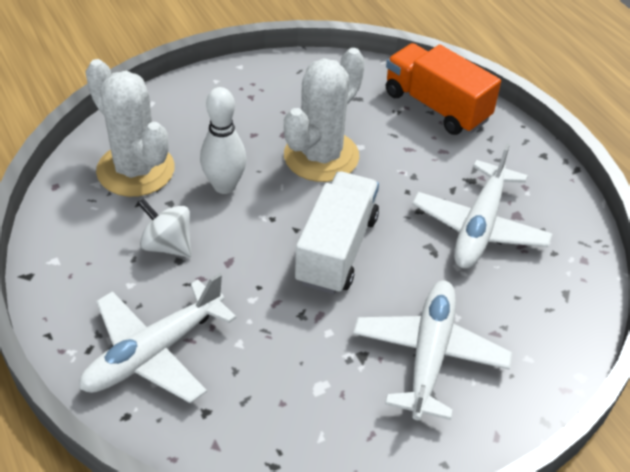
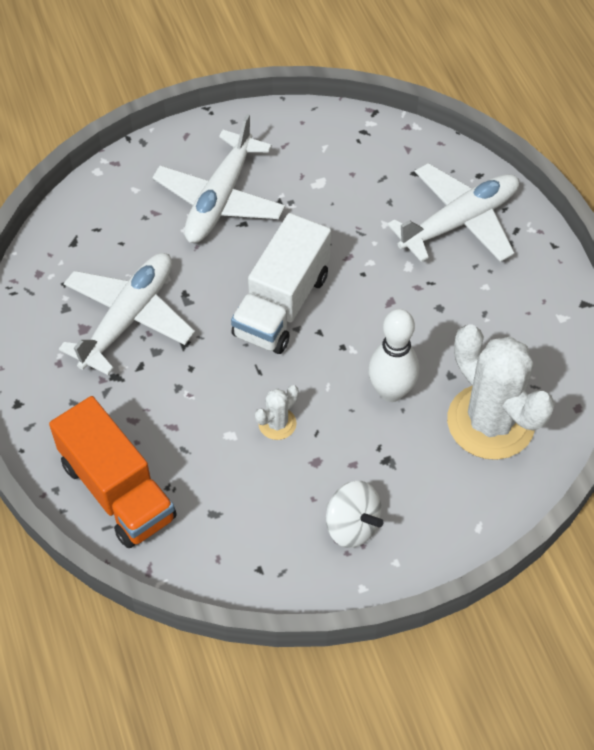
camera: 170 degrees left, 10 degrees up
(167, 245) = (451, 324): white spinning top -> white spinning top (352, 525)
(321, 156) = (277, 423): white cactus -> white cactus, size x0.43

